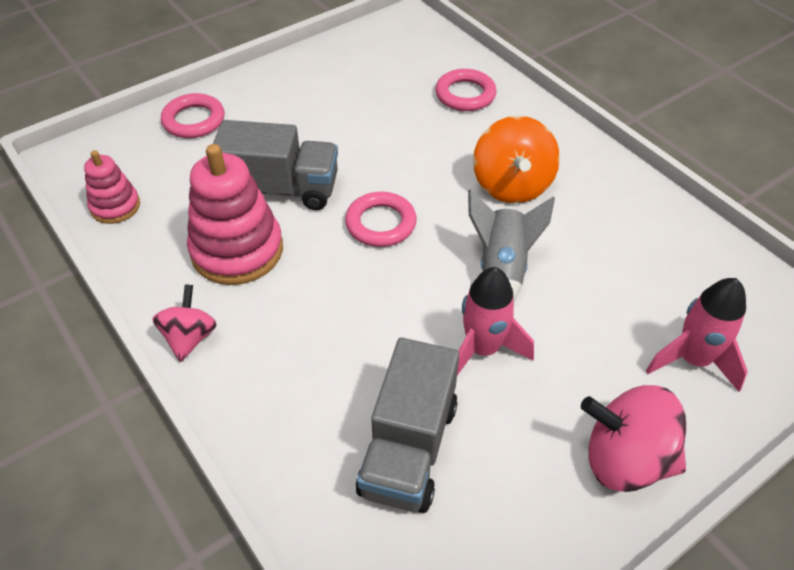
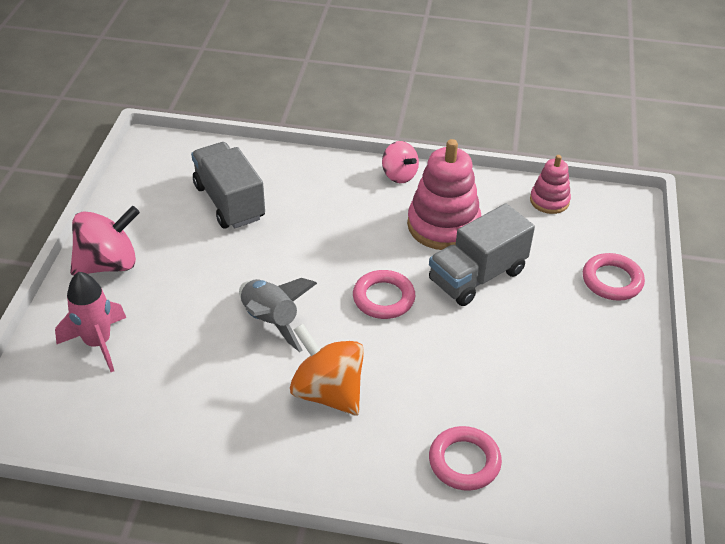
camera: 135 degrees right, 5 degrees down
(482, 349) = (236, 267): pink rocket -> none

